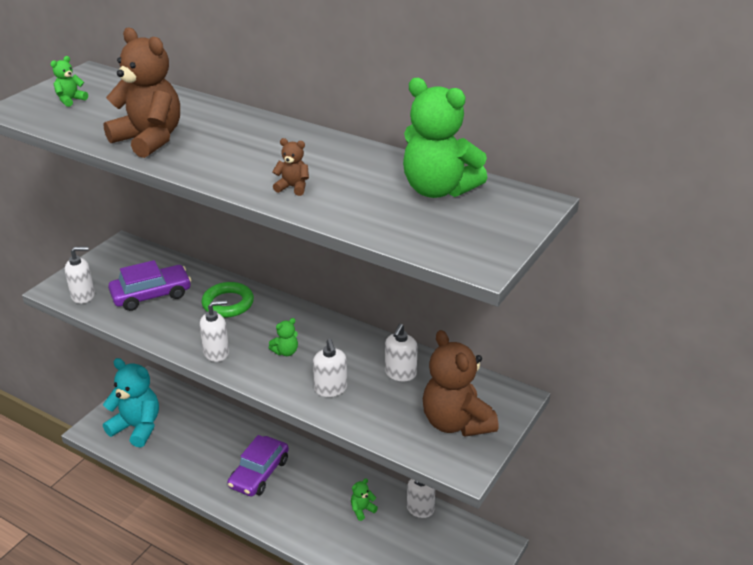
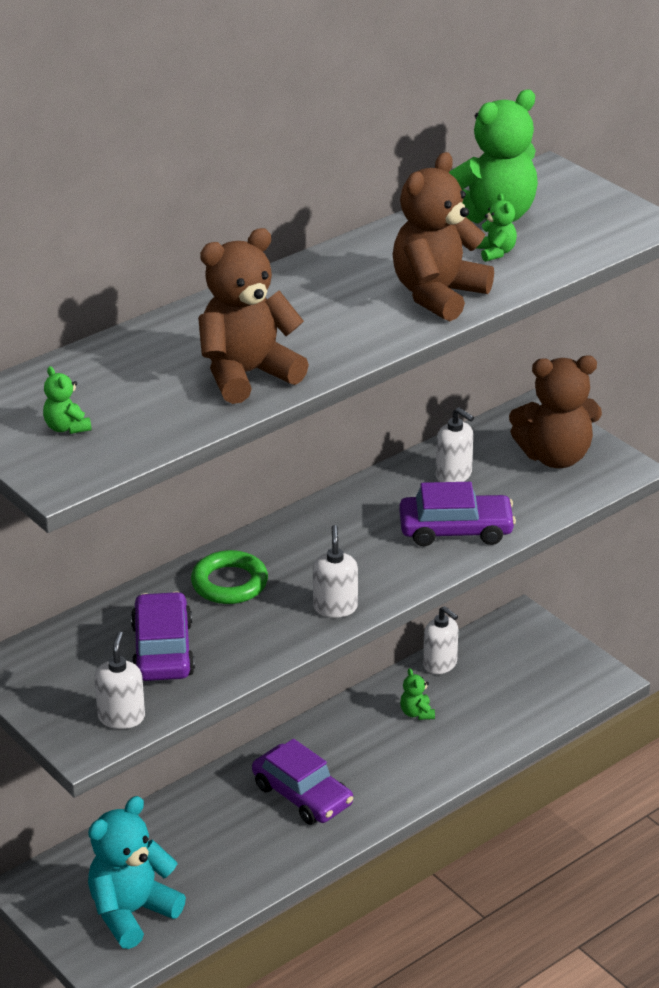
camera: 70 degrees left, 0 degrees up
(286, 352) = (365, 551): green teddy bear -> green teddy bear (496, 252)
(293, 187) = (438, 295): brown teddy bear -> brown teddy bear, size x2.31
(330, 389) = (456, 530): white soap dispenser -> purple car

